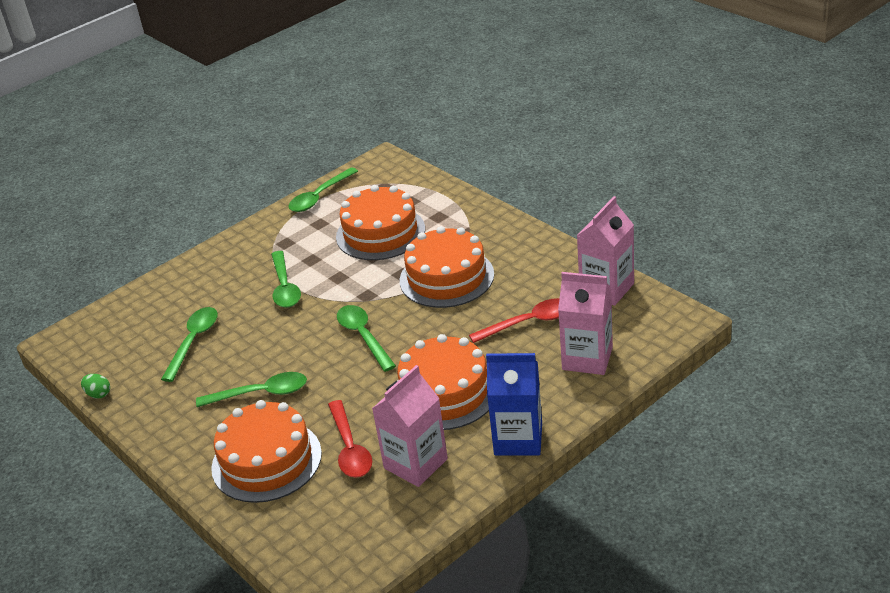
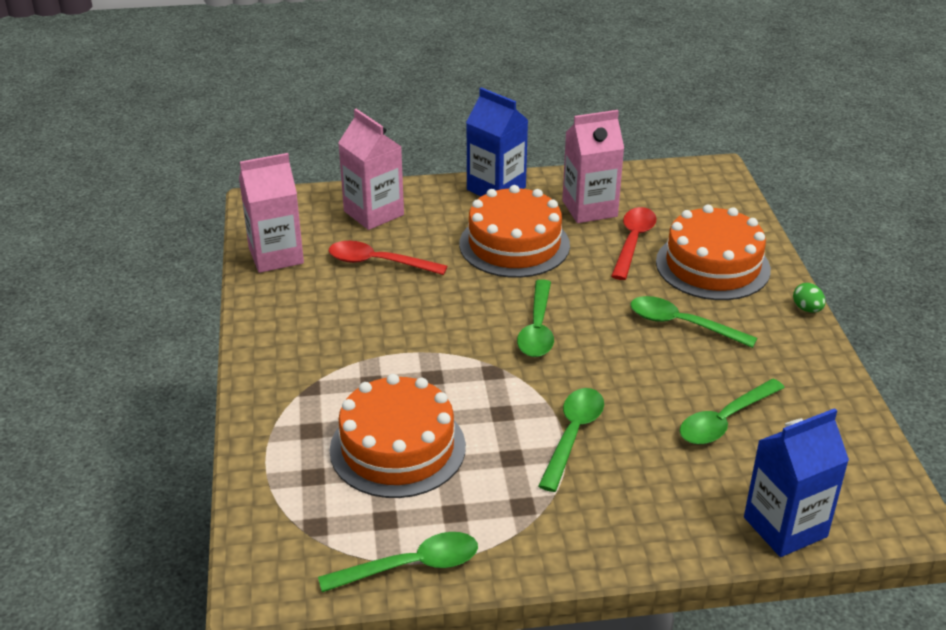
camera: 150 degrees left, 0 degrees up
(98, 394) = (865, 412): green egg -> green egg (807, 309)
(130, 302) = (785, 527): none -> blue carton
(446, 277) = (393, 346): orange cake -> none

